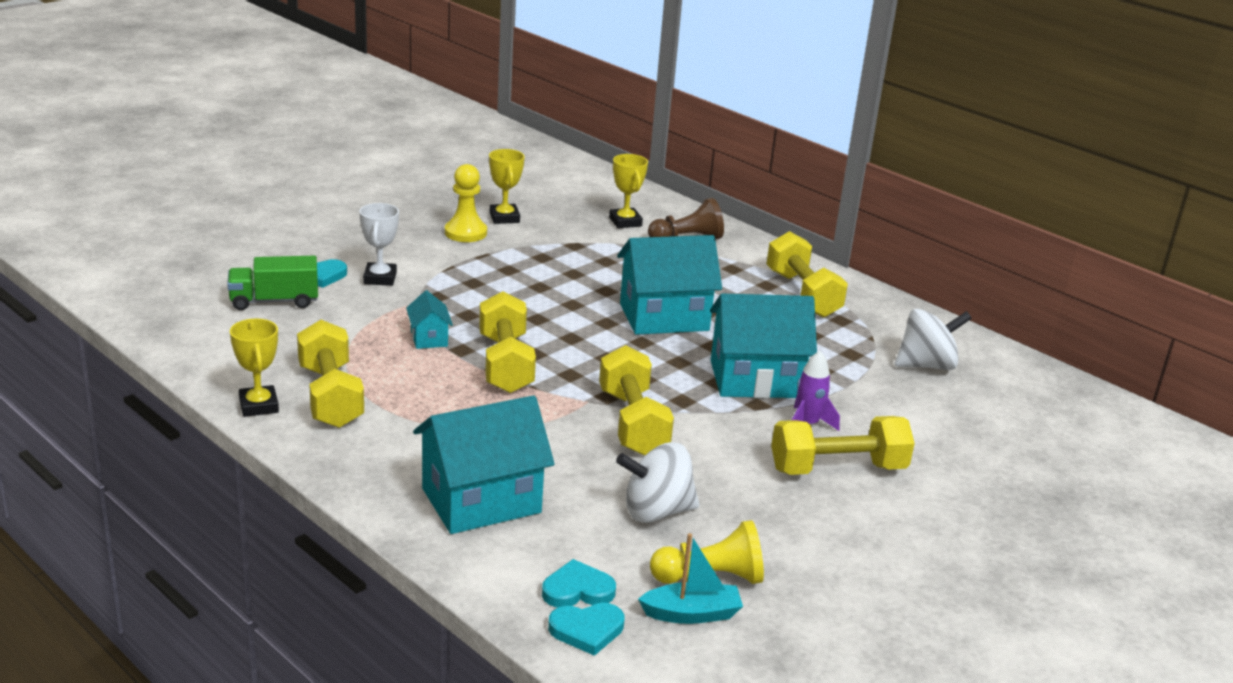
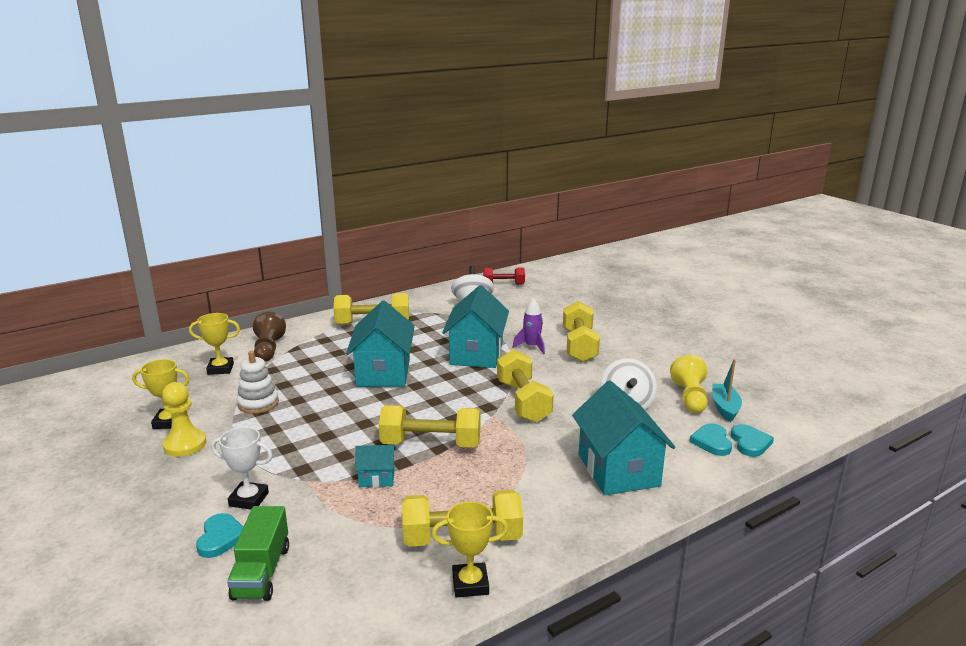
camera: 75 degrees left, 5 degrees down
(558, 254) = (258, 403): none -> white stacking toy
(632, 423) = (523, 401): yellow dumbbell -> yellow dumbbell turned 75 degrees clockwise
(1034, 389) = (503, 284): none -> red dumbbell

